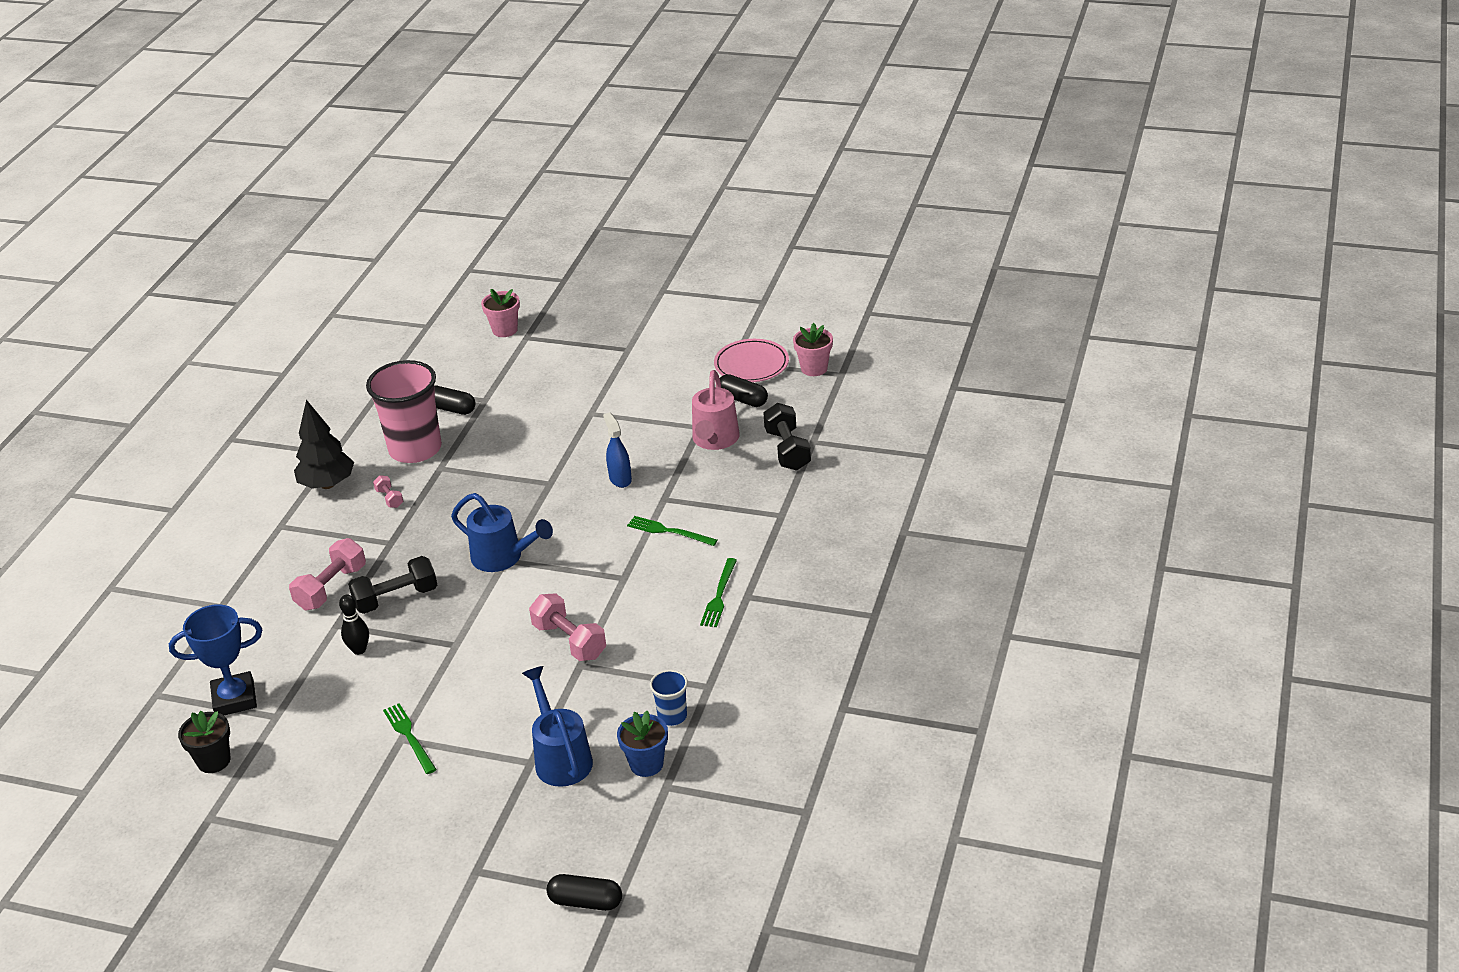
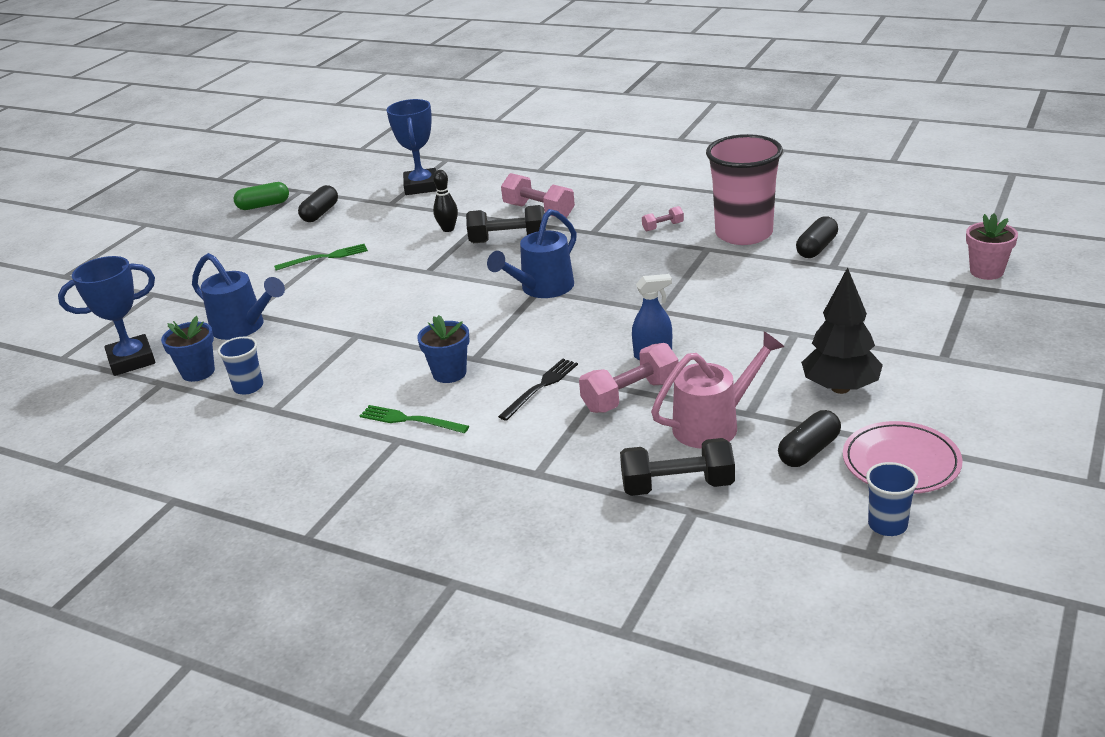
camera: 100 degrees right, 5 degrees down
(214, 761) = (358, 186): black flower pot -> none
(246, 843) = (263, 205): none -> green capsule
(327, 484) = (695, 197): black tree -> black tree (840, 388)
(396, 598) = (508, 240): black dumbbell -> black dumbbell turned 75 degrees counterclockwise
(560, 757) = (244, 327): blue watering can -> blue watering can turned 45 degrees clockwise
(569, 641) = (395, 328): pink dumbbell -> pink dumbbell (630, 396)
(586, 902) = (73, 343): black capsule -> black capsule (320, 213)
(623, 829) = (131, 360): none -> blue trophy
(648, 588) = (449, 373): none -> blue flower pot
(669, 531) = (540, 387): green fork -> black fork
(714, 440) = (714, 424): pink watering can -> pink watering can turned 135 degrees clockwise
(814, 368) = (887, 525): pink flower pot -> blue cup

